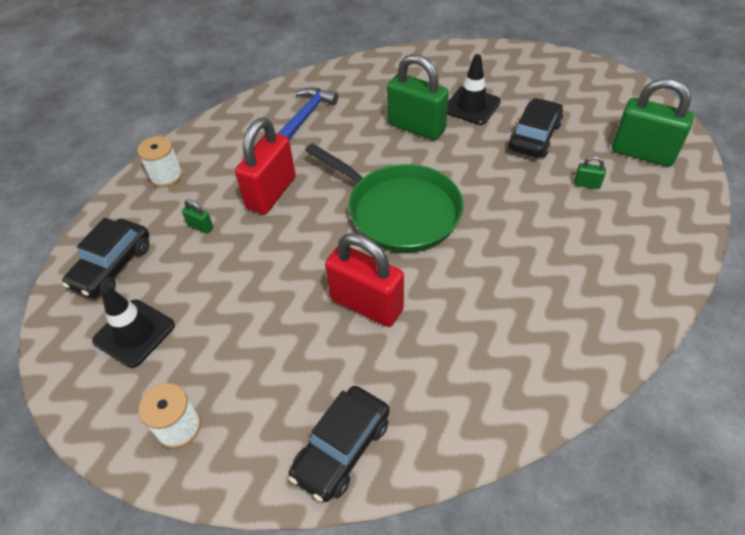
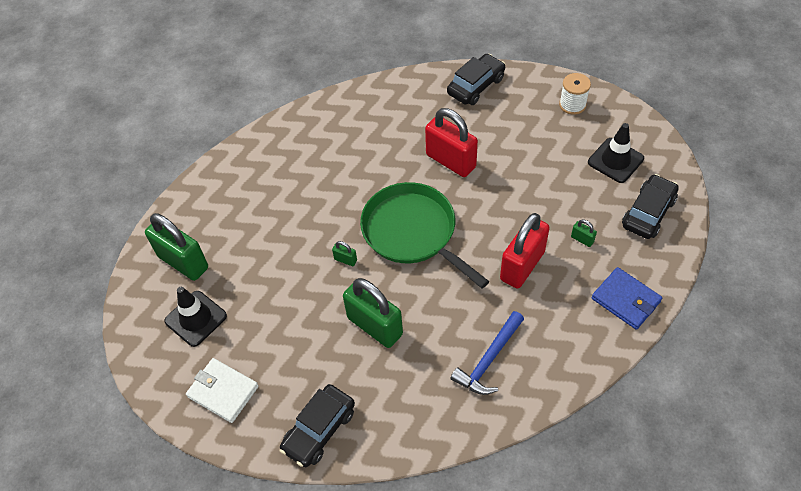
camera: 170 degrees left, 5 degrees up
(166, 176) = (626, 300): white spool -> blue wallet
(471, 106) = (310, 348): black traffic cone -> black traffic cone (196, 318)
(533, 72) = (223, 391): none -> white wallet
(534, 137) = (266, 296): black car -> black car (319, 430)
(586, 184) = (249, 237): green padlock -> green padlock (345, 260)

